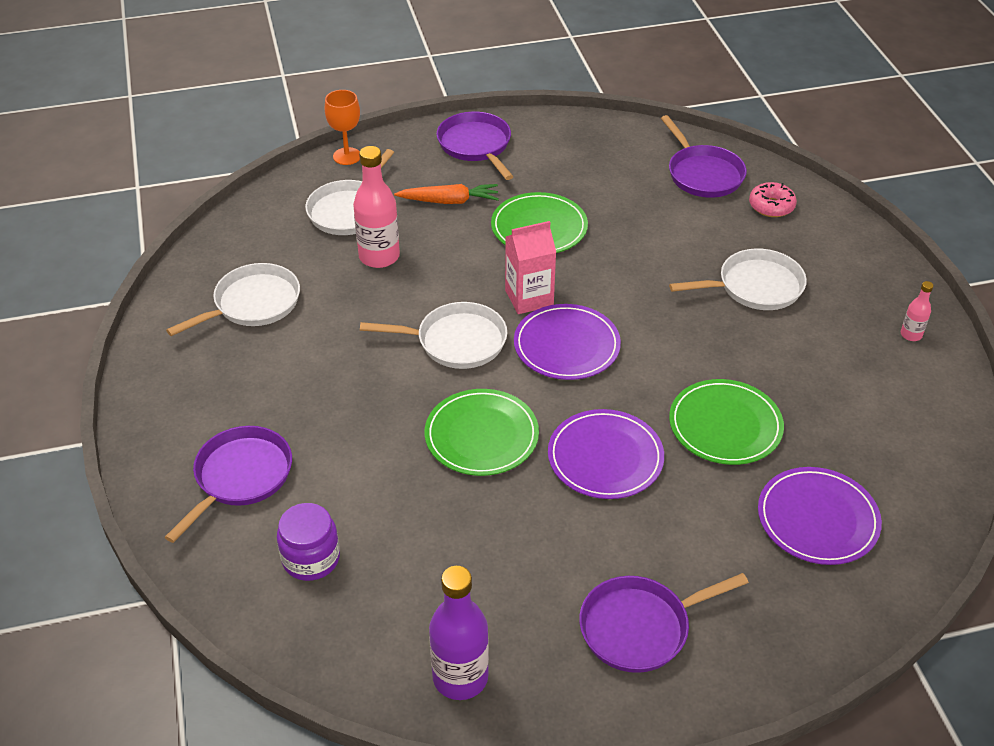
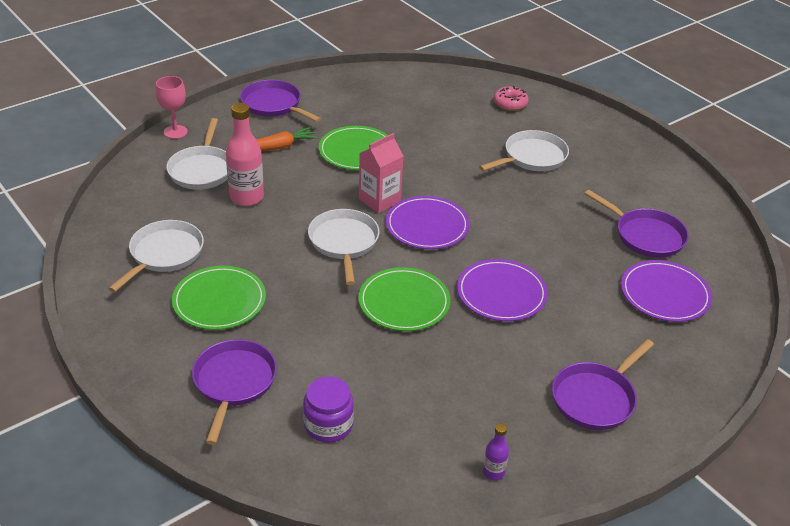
camera: 25 degrees left, 5 degrees down
(347, 156) = (175, 132): orange goblet -> pink goblet
(456, 341) = (344, 243): white pan -> white pan turned 75 degrees counterclockwise
(460, 677) = (493, 472): purple bottle -> purple bottle, size x0.50
(703, 174) = (451, 92): purple pan -> purple pan (645, 236)
(725, 425) = (568, 251): green plate -> green plate (219, 301)
(911, 335) = (649, 164): pink bottle -> none

